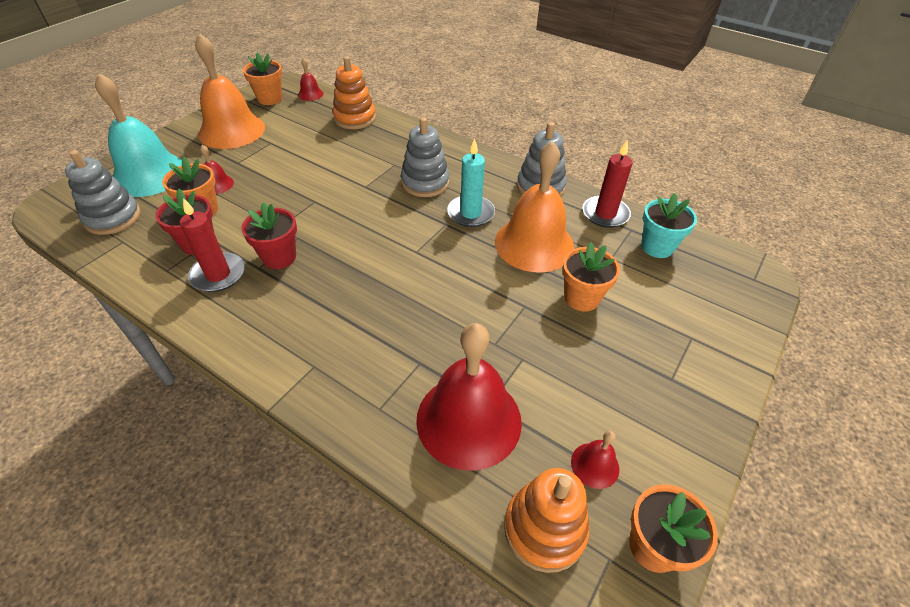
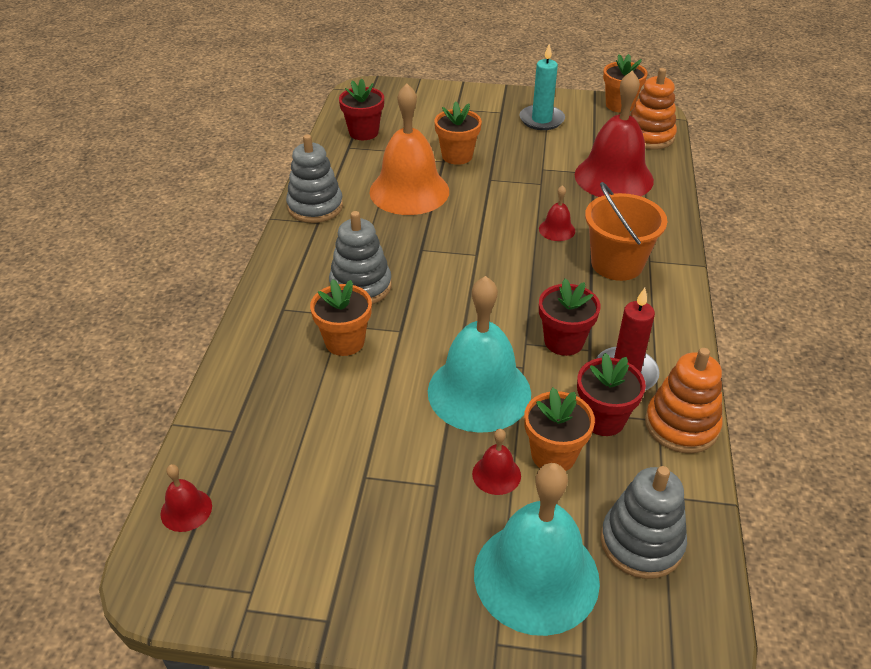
camera: 115 degrees left, 5 degrees down
(232, 130) = (360, 550): orange bell -> none
(270, 99) = (228, 562): orange flower pot -> orange flower pot (344, 342)
(279, 200) = (479, 392): none -> turquoise bell
(330, 337) = (617, 264): none -> orange bucket
(355, 118) = (243, 412): orange stacking toy -> orange stacking toy (681, 425)
(470, 213) = (392, 238): turquoise candle -> turquoise candle (541, 120)
(595, 465) = (593, 128): red bell -> red bell (557, 230)
(605, 214) = (335, 163): red candle -> none
(657, 247) = (363, 132): turquoise flower pot -> red flower pot

